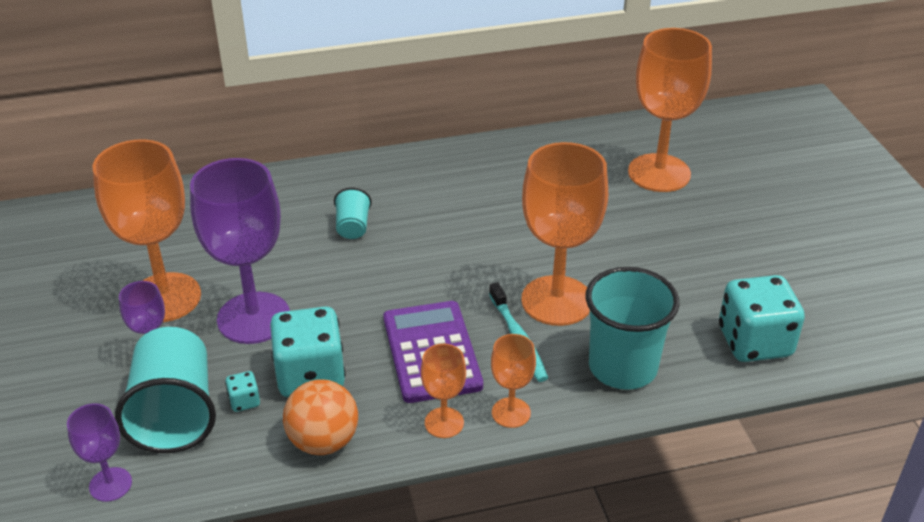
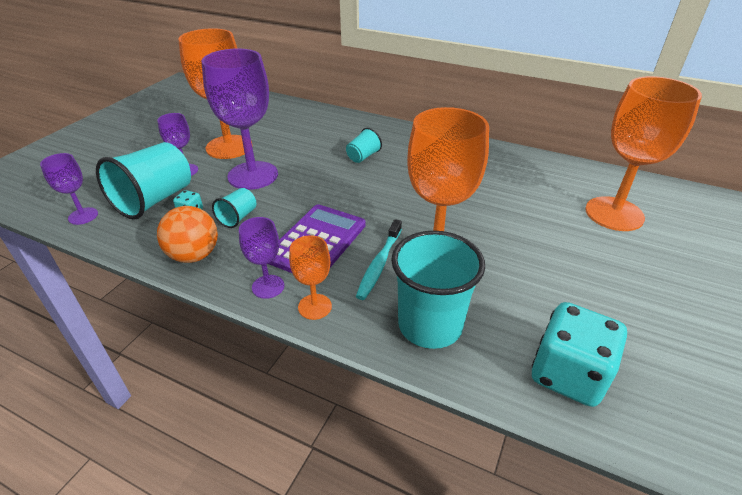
camera: 40 degrees right, 0 degrees up
(310, 375) = (238, 217): turquoise dice -> turquoise cup
(444, 423) = (268, 286): orange goblet -> purple goblet

